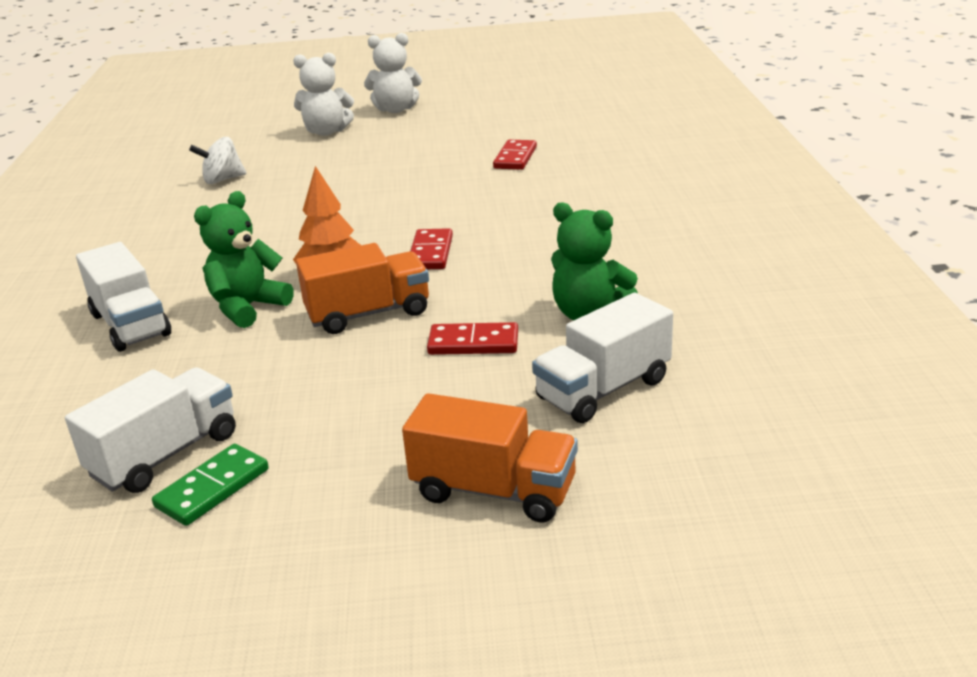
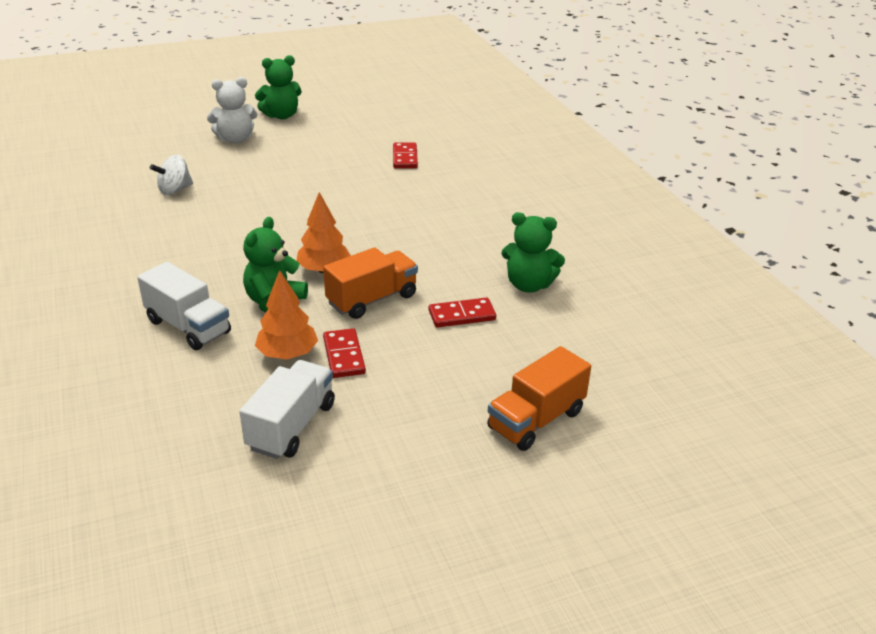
camera: 20 degrees left, 5 degrees up
(212, 488) = (344, 445): green domino -> none
(222, 367) = (287, 354): none -> orange tree
(395, 110) = (281, 116): white teddy bear -> green teddy bear
(431, 253) = (388, 245): red domino -> red domino (344, 355)
(494, 490) = (536, 420): orange truck -> orange truck turned 135 degrees clockwise
(603, 389) = (567, 340): white truck -> none

